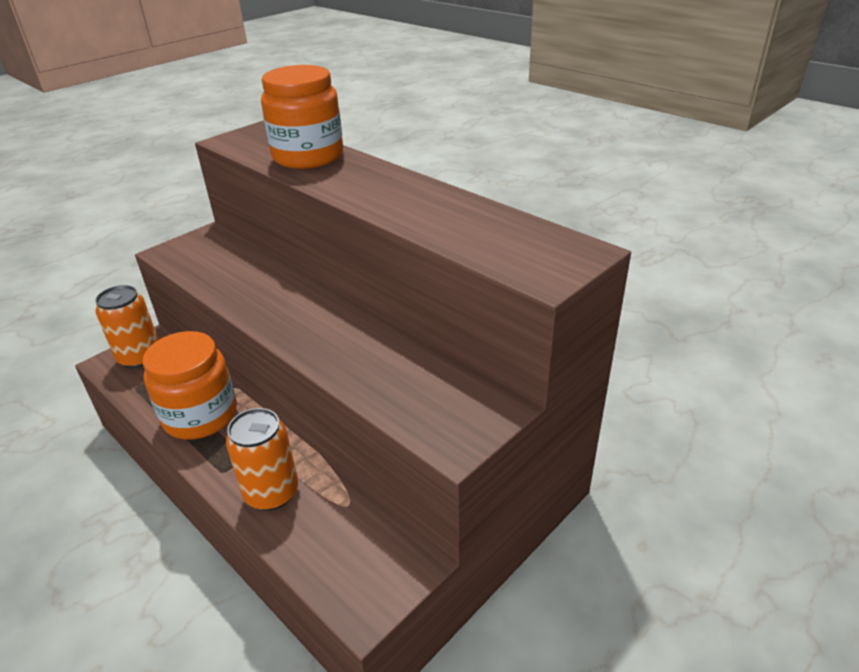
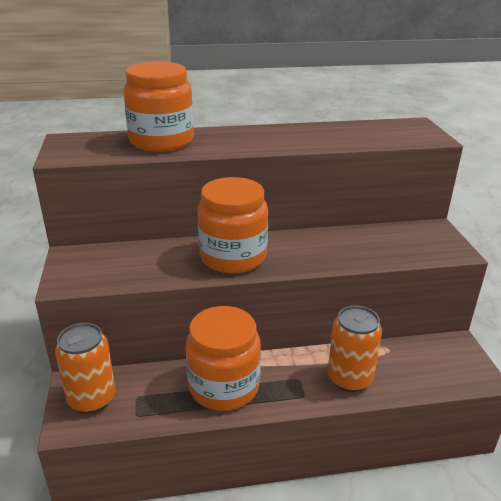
camera: 55 degrees left, 5 degrees down
(278, 302) = (233, 257): none -> orange jar

